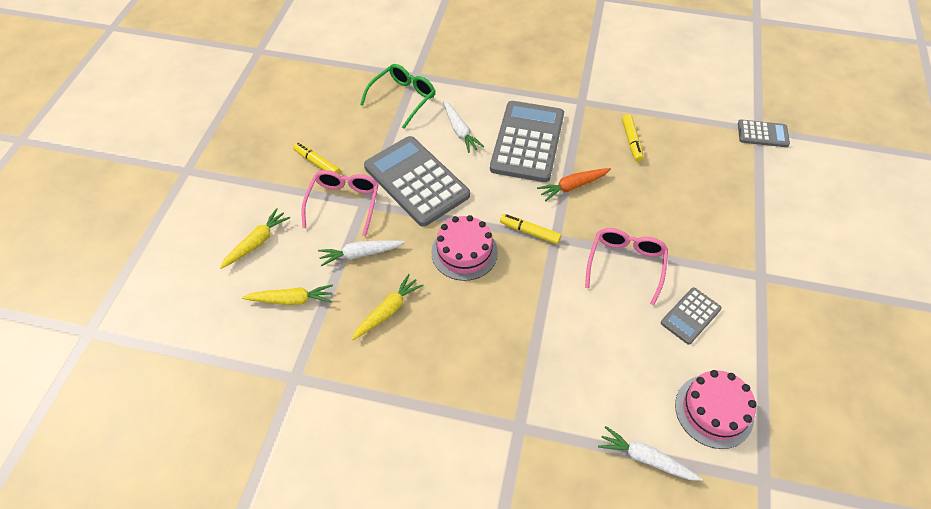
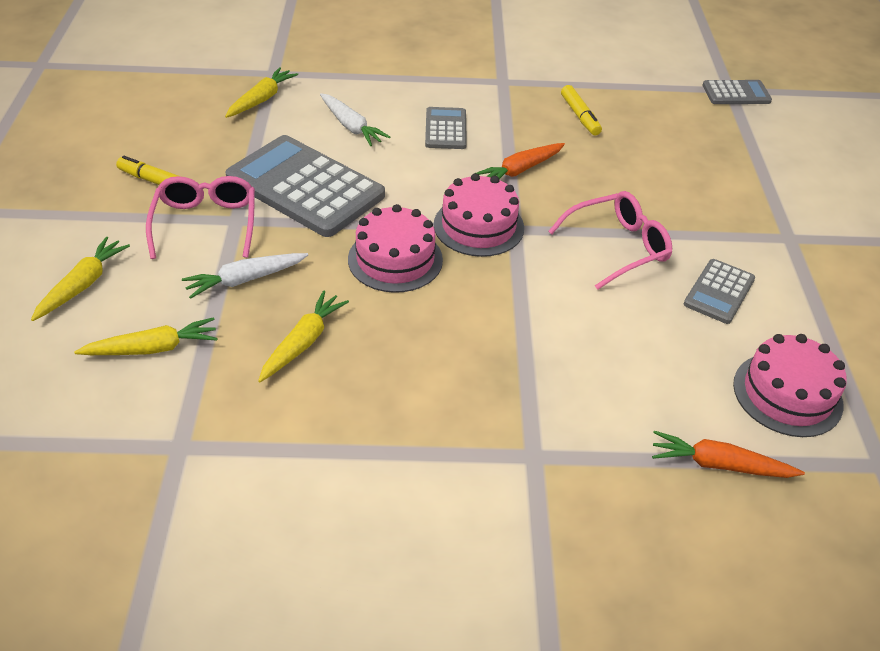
camera: 15 degrees left, 10 degrees down
(402, 99) = (262, 99): green glasses -> yellow carrot
(527, 142) = (446, 129): grey calculator -> grey calculator, size x0.50
(530, 232) = (478, 226): yellow marker -> pink cake
(625, 265) = (616, 247): pink glasses -> pink glasses turned 60 degrees clockwise
(645, 458) = (719, 465): white carrot -> orange carrot

